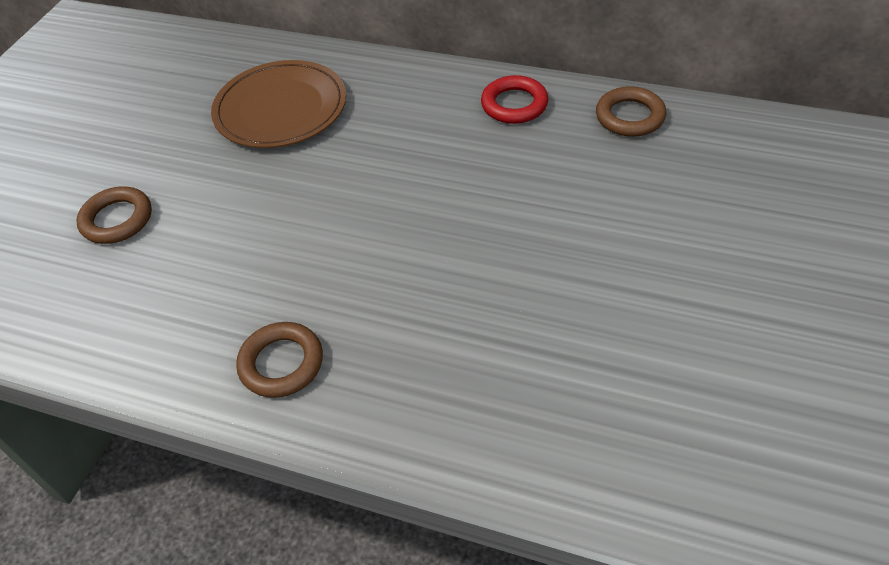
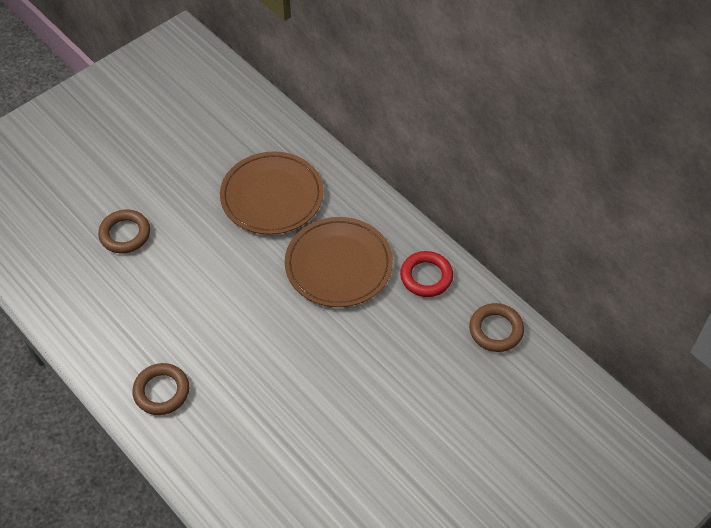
camera: 25 degrees right, 5 degrees up
(408, 136) = (338, 265): none -> brown plate

